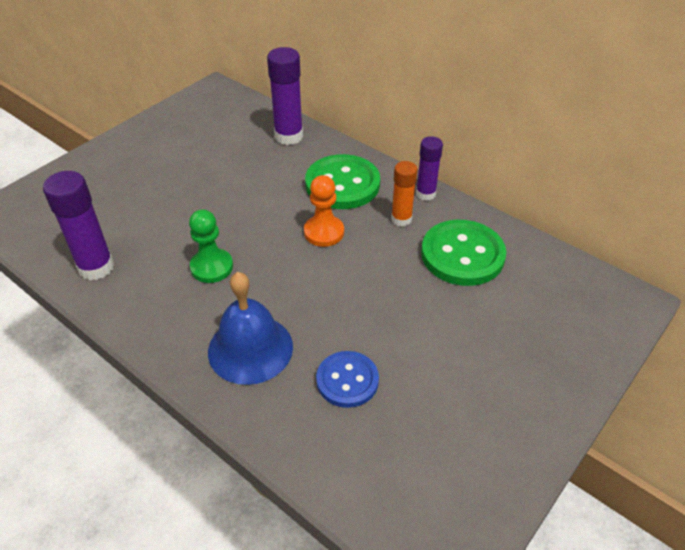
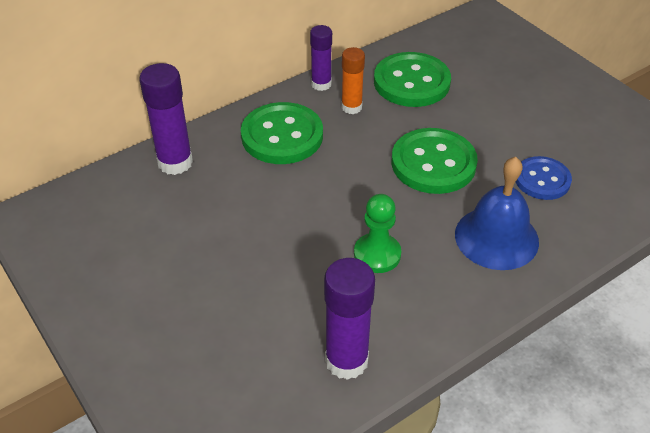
camera: 75 degrees left, 0 degrees up
(324, 232) = (352, 162): orange pawn -> none
(342, 288) = (433, 163): none -> green button

